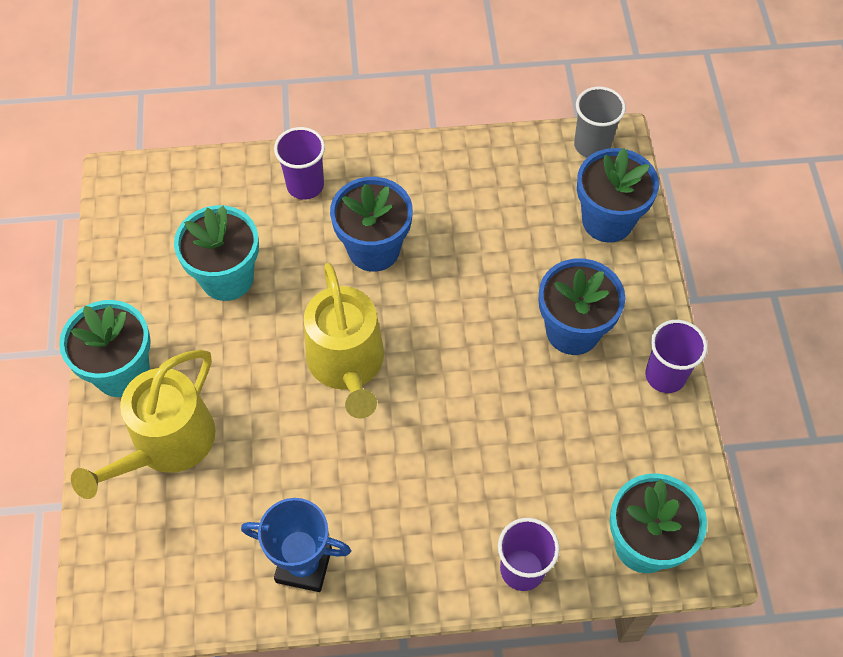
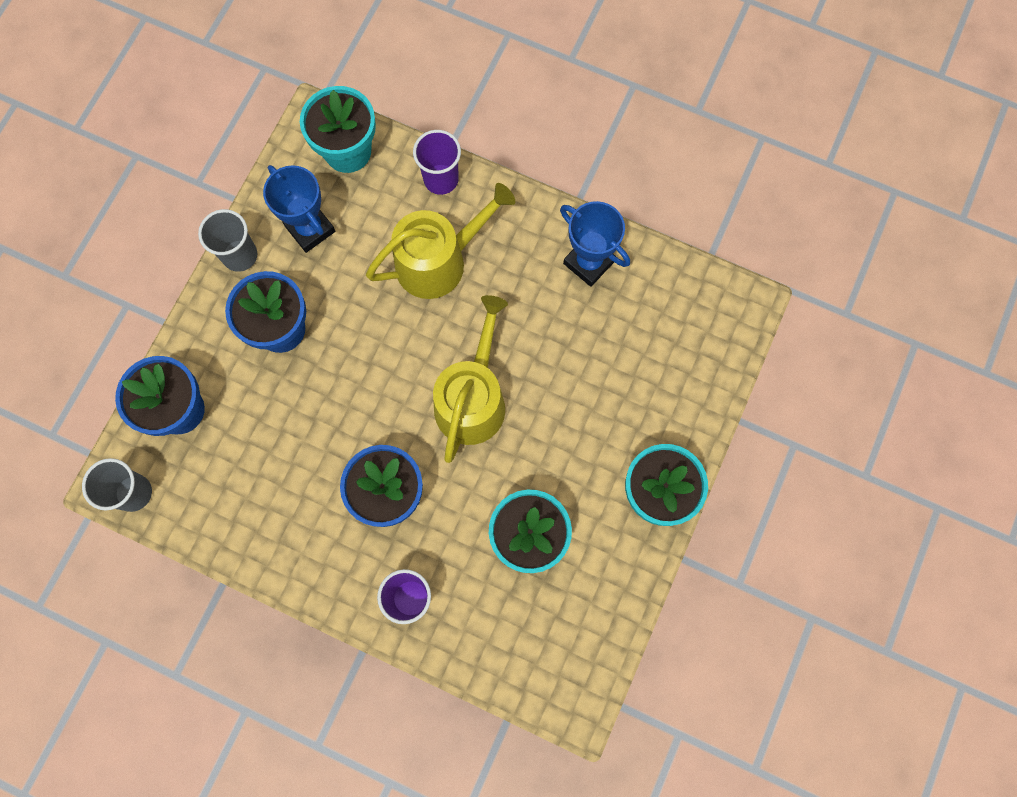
camera: 150 degrees left, 15 degrees up
(167, 444) = (646, 409): yellow watering can -> yellow watering can (438, 261)
(619, 438) = (310, 229): none -> blue trophy
(665, 375) = (240, 255): purple cup -> grey cup

